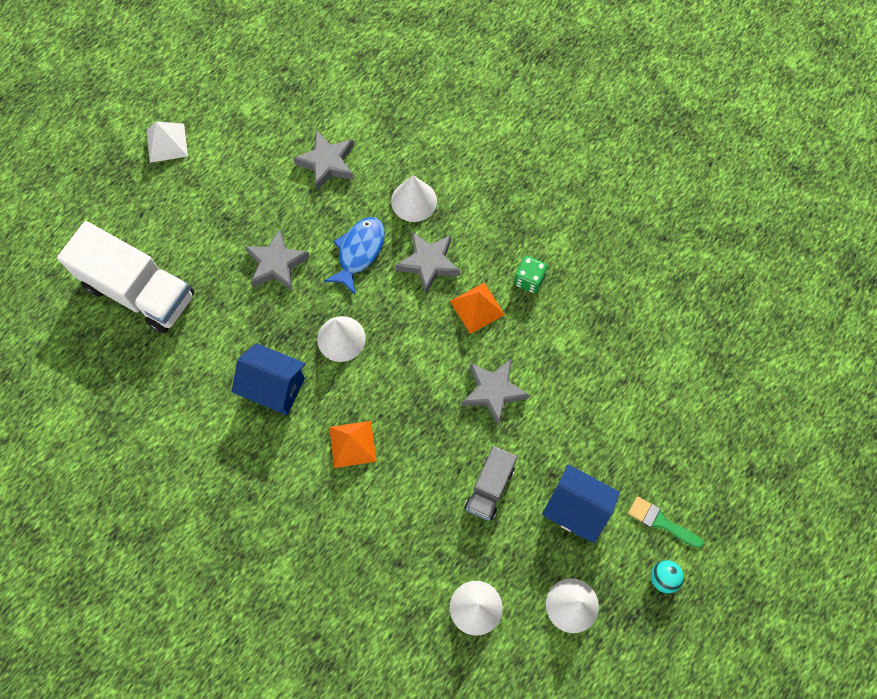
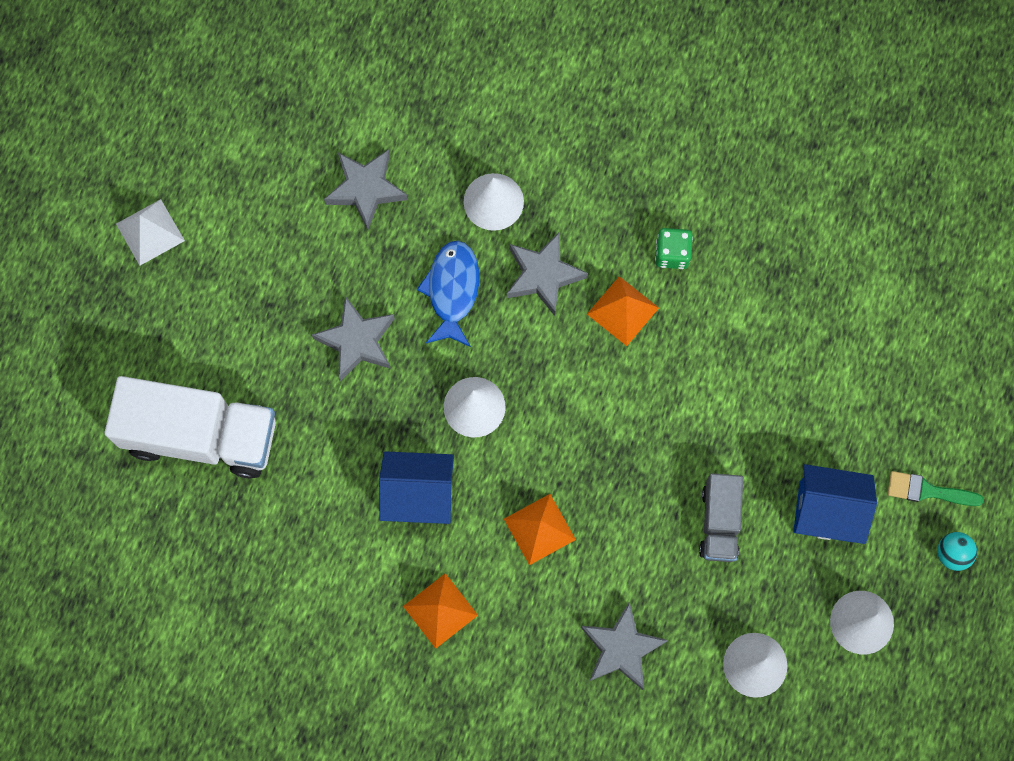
camera: 20 degrees left, 5 degrees up
(254, 477) = (440, 610): none -> orange pyramid
(493, 391) = (681, 406): grey star -> grey star (621, 648)

